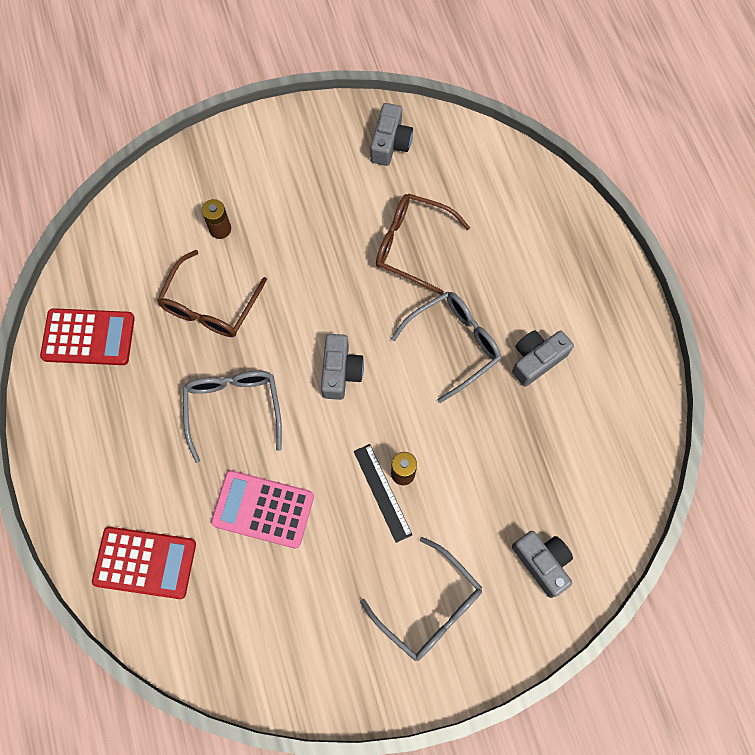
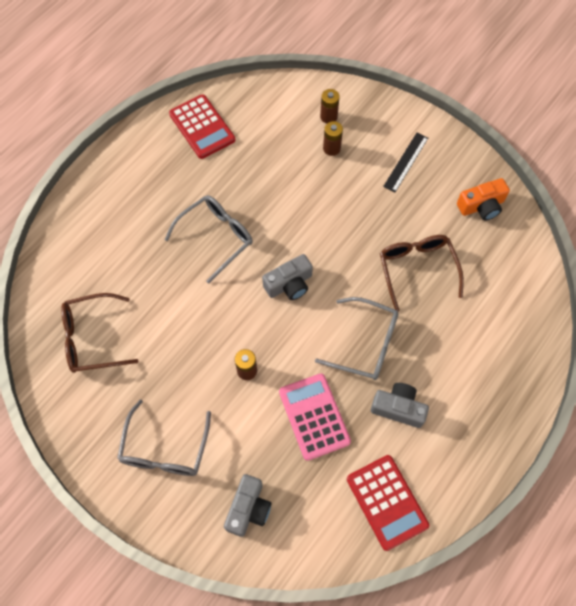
camera: 55 degrees right, 5 degrees down
(145, 562) = (81, 255): red calculator -> red calculator (387, 502)
(181, 206) = (328, 117): none -> brown battery
(210, 305) = (275, 178): brown glasses -> brown glasses (93, 338)
(263, 509) = (161, 299): pink calculator -> pink calculator (314, 416)
(382, 492) = (224, 366): black ruler -> black ruler (406, 162)
(390, 143) = (481, 206): grey camera -> orange camera

